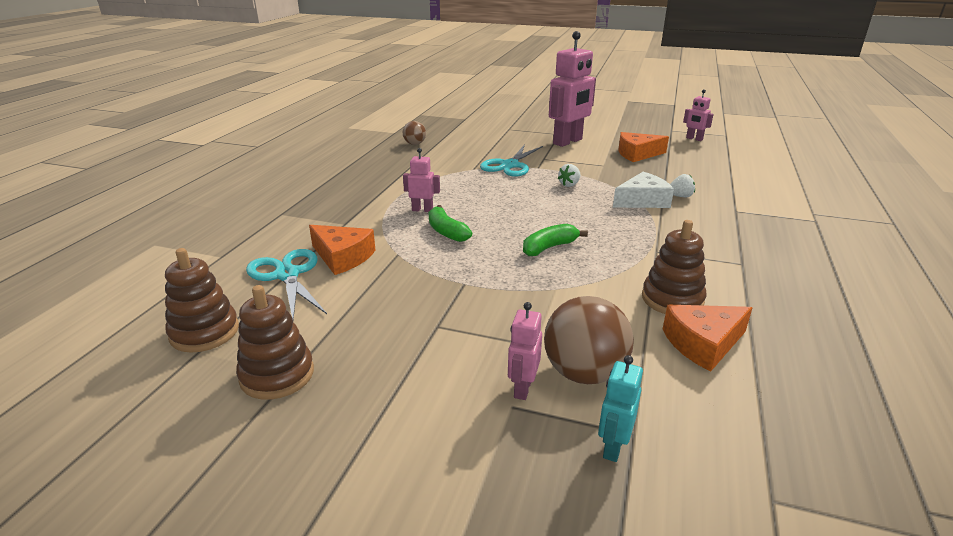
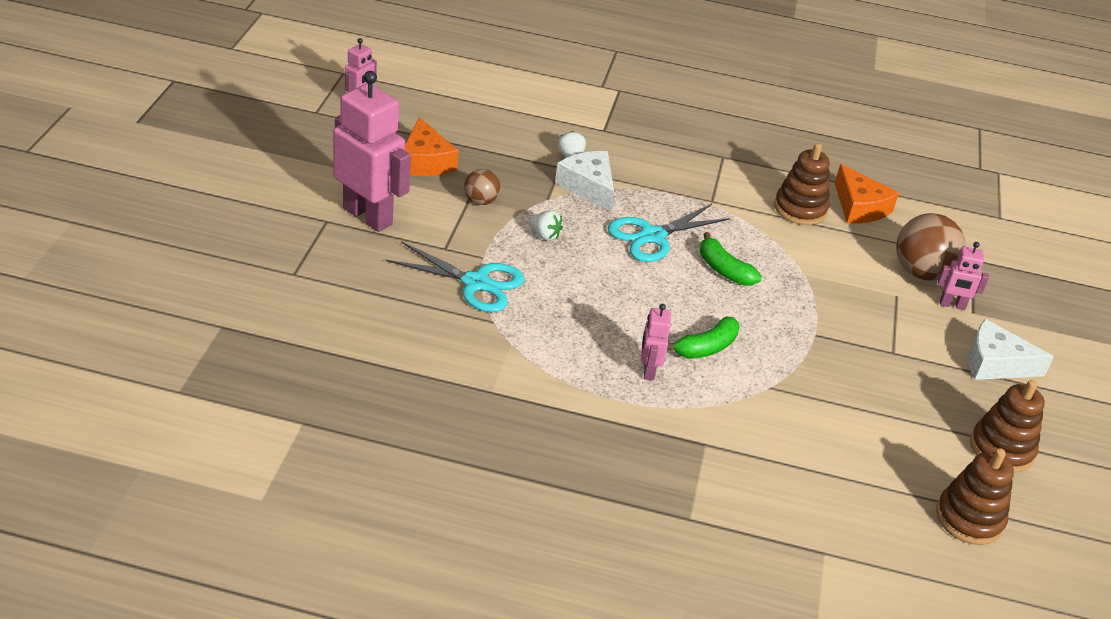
camera: 100 degrees left, 10 degrees up
(287, 275) = (846, 476): turquoise scissors -> turquoise scissors (652, 236)
(342, 257) = (792, 433): orange cheese -> none
(412, 404) = (995, 363): none -> white cheese
(414, 144) = (374, 390): brown ball -> brown ball (481, 201)
(612, 447) = (989, 269): turquoise robot -> none

